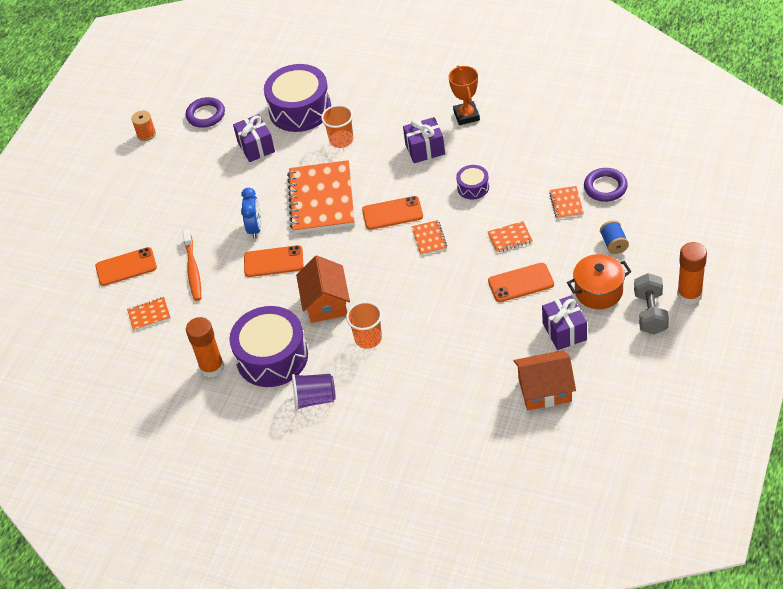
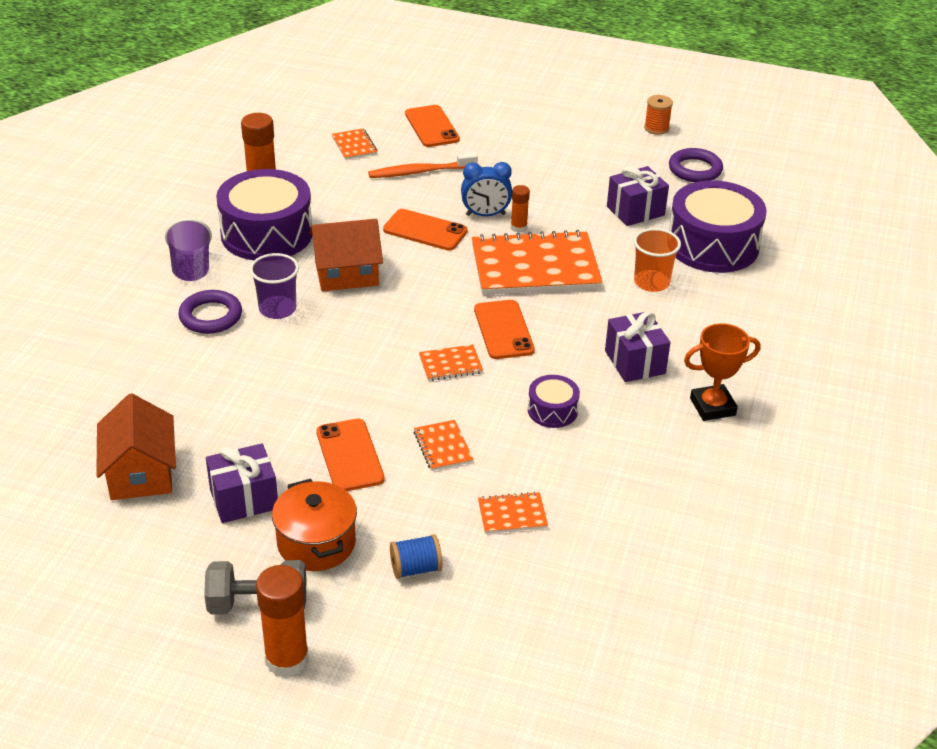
camera: 80 degrees right, 10 degrees down
(273, 209) = (518, 227): none -> orange glue stick
(273, 262) = (425, 230): orange phone -> orange phone turned 60 degrees counterclockwise
(368, 338) = (277, 309): orange cup -> purple cup
(605, 187) = (547, 566): purple ring -> purple ring (210, 316)

